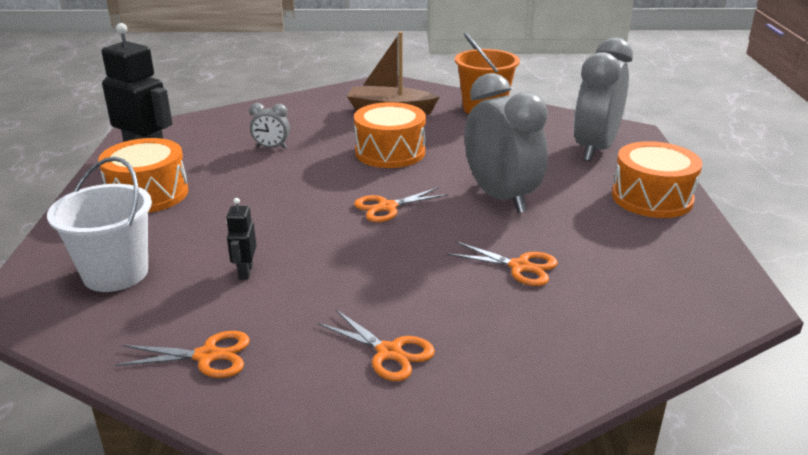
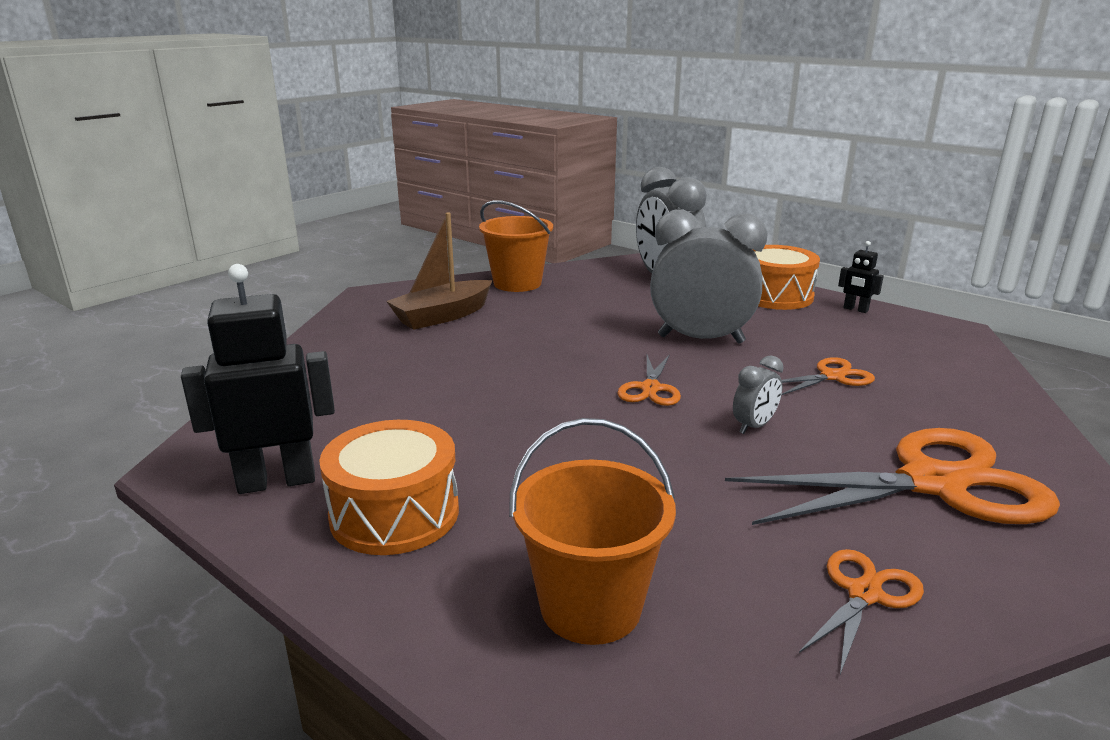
camera: 50 degrees left, 5 degrees down
(116, 273) = (590, 606): white bucket -> orange bucket
(245, 272) = (694, 509): black robot -> black robot (855, 309)
(271, 147) = (411, 396): grey clock -> grey clock (754, 426)
(389, 352) = (932, 483): orange scissors -> orange scissors, size x2.13
(390, 152) = (534, 347): orange drum -> none

